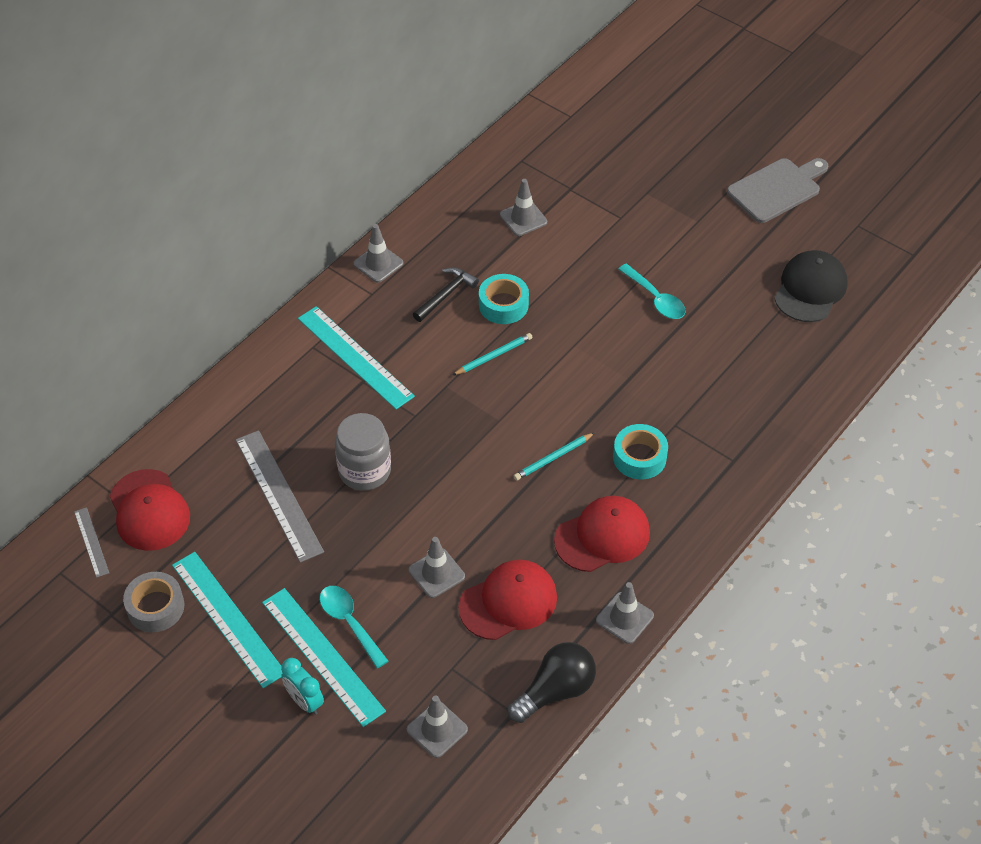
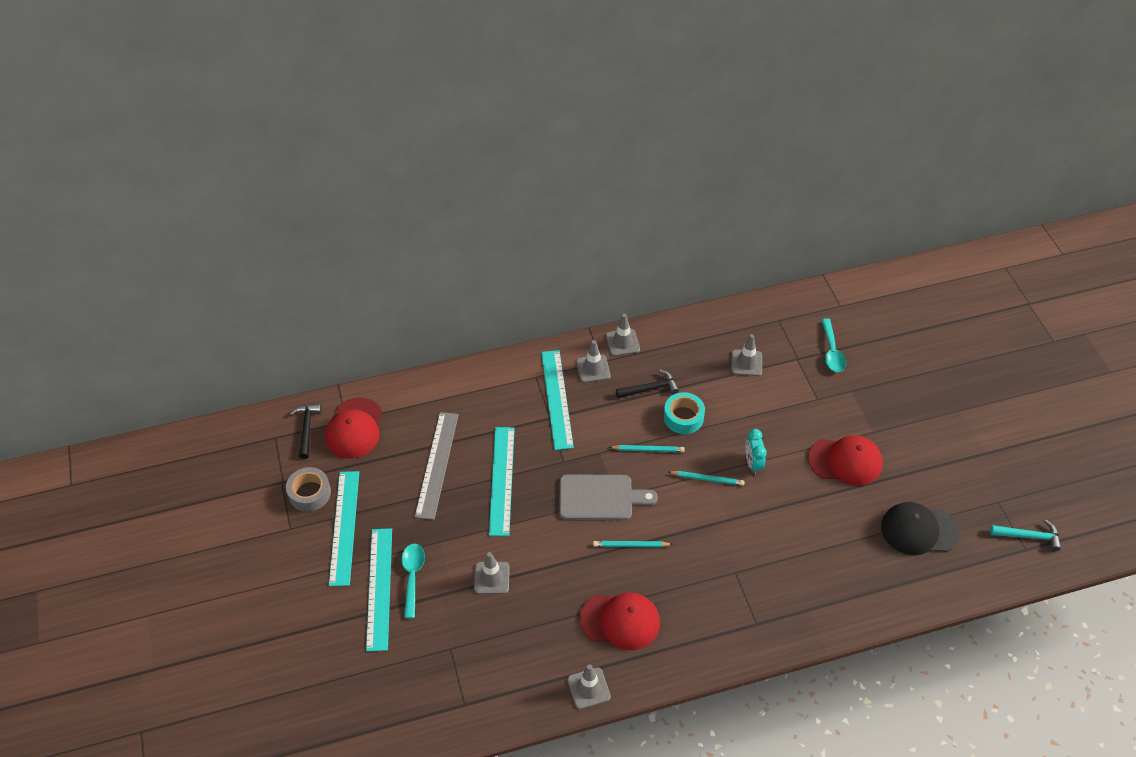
camera: 35 degrees right, 0 degrees up
(91, 542) = (307, 428): grey ruler -> black hammer
(304, 701) = (346, 611): turquoise clock -> turquoise clock (753, 463)
(364, 471) = (502, 480): grey jar -> turquoise ruler
(437, 729) = (408, 683): grey traffic cone -> grey traffic cone (593, 369)
(508, 602) = (521, 627): red cap -> red cap (845, 461)
(555, 691) = (503, 708): black light bulb -> none
(576, 352) = (707, 479): none -> turquoise pencil
(639, 457) = (690, 580): turquoise tape -> none
(655, 299) = (795, 472): turquoise spoon -> turquoise spoon (832, 352)
(777, 189) = (954, 440): grey cutting board -> grey cutting board (600, 498)
(810, 289) = (919, 530): black cap -> black cap turned 150 degrees counterclockwise
(907, 241) = (1028, 536): none -> turquoise hammer

